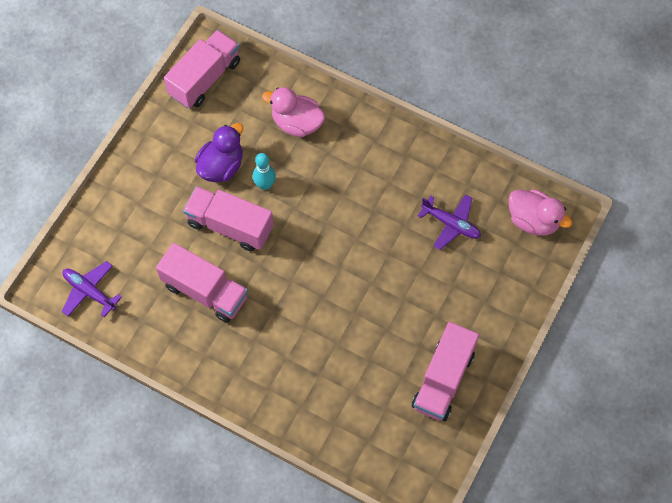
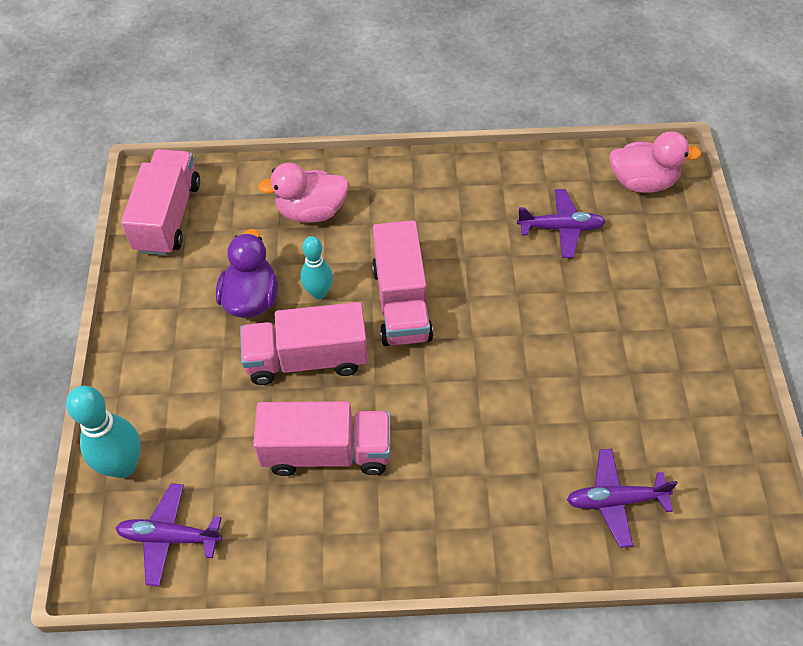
camera: 30 degrees left, 10 degrees down
(88, 234) = (123, 465): none -> turquoise bowling pin
(350, 416) = (615, 500): none -> purple plane
(443, 380) = (686, 395): pink truck -> pink truck (401, 303)

